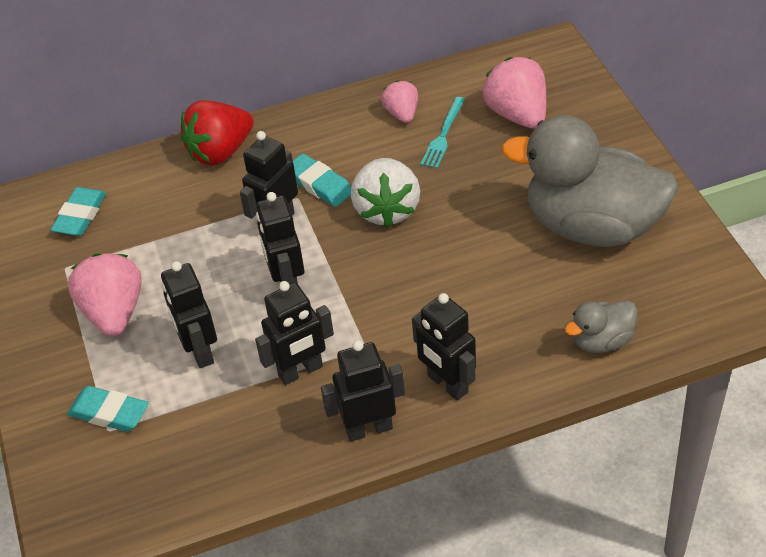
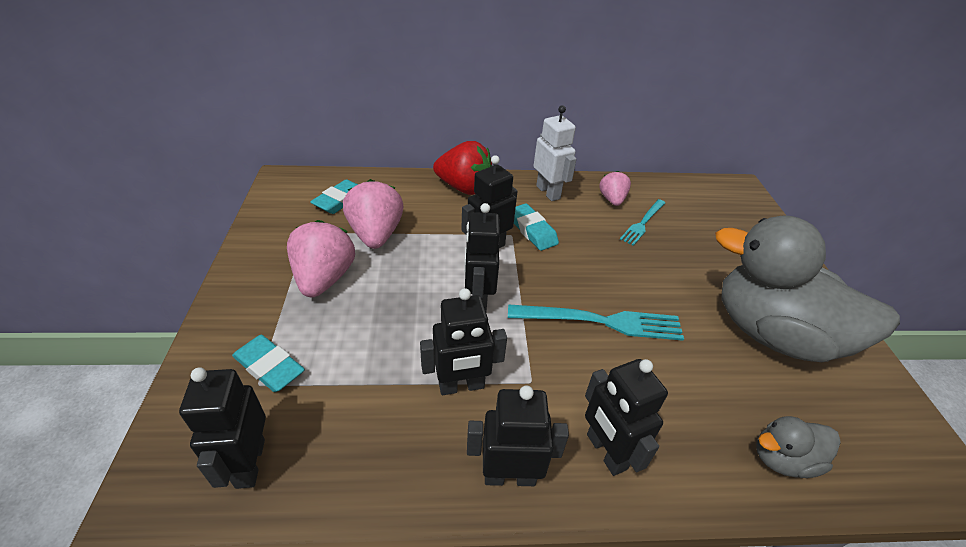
camera: 10 degrees right, 5 degrees down
(199, 351) = (378, 335): black robot -> black robot (250, 463)
(220, 152) = (464, 188): red strawberry -> red strawberry turned 135 degrees counterclockwise
(323, 127) = (548, 192): none -> white robot
(387, 209) = (583, 265): white strawberry -> none
(420, 267) = (601, 321): none -> turquoise fork
(517, 114) = (707, 225): pink strawberry -> pink strawberry (376, 234)

